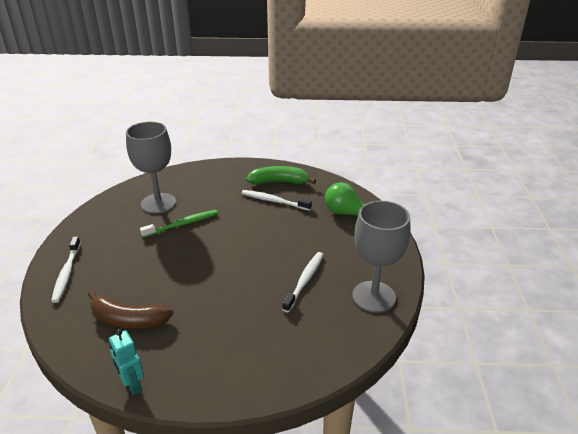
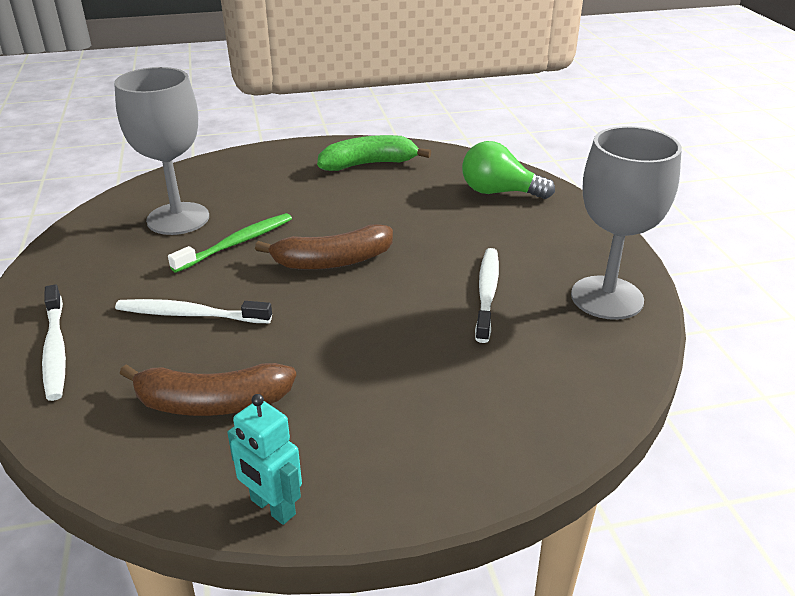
camera: 15 degrees left, 0 degrees up
(228, 245) = (333, 261): none -> brown banana
(274, 201) = (374, 190): white toothbrush -> white toothbrush (190, 314)

